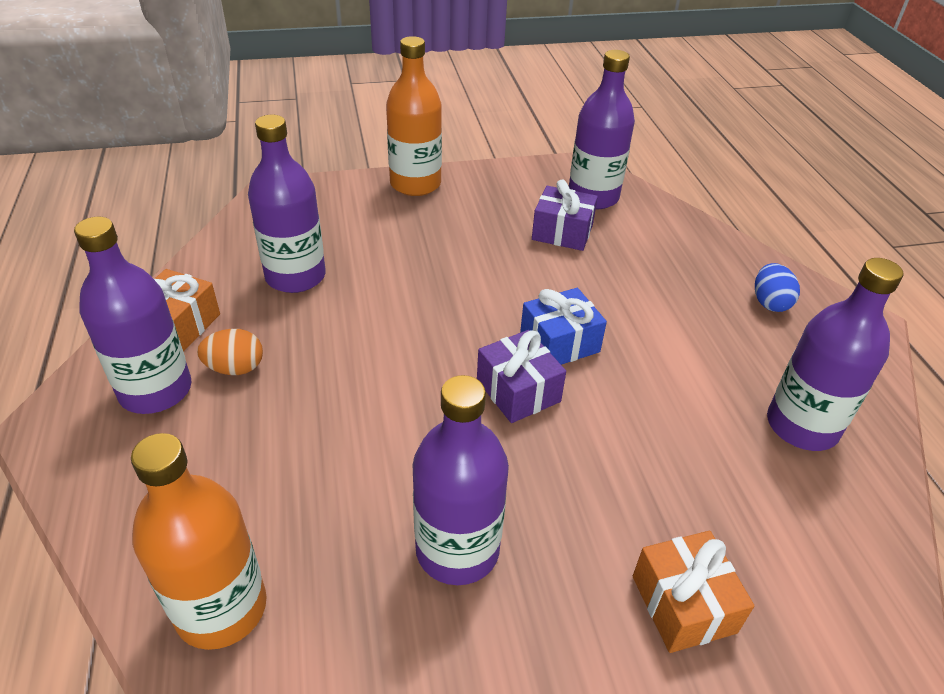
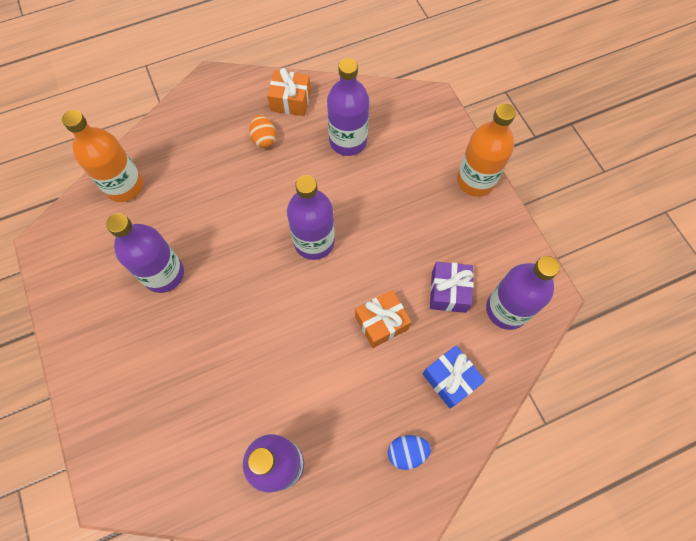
camera: 80 degrees right, 25 degrees up
(155, 390) = (241, 111): purple bottle -> purple bottle (314, 242)
(518, 391) = (277, 285): purple gift -> none
(559, 343) = (325, 304): blue gift -> blue gift (450, 379)
(683, 604) = (144, 386): orange gift -> orange gift (381, 323)

